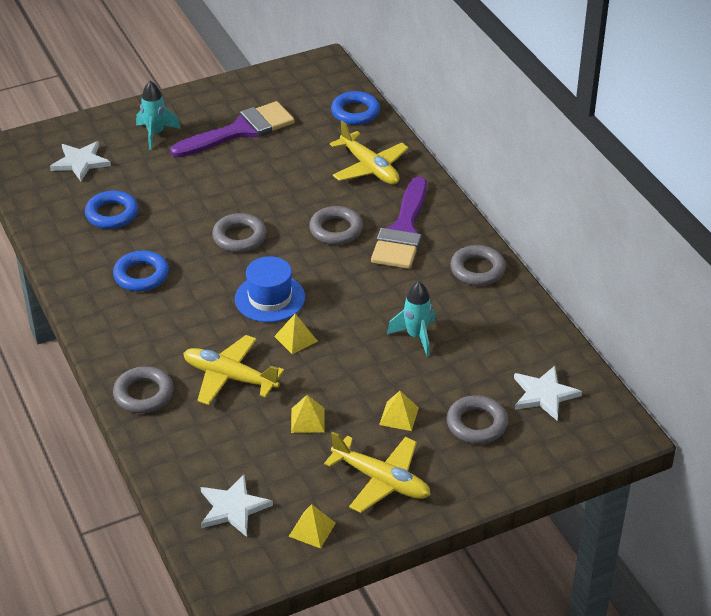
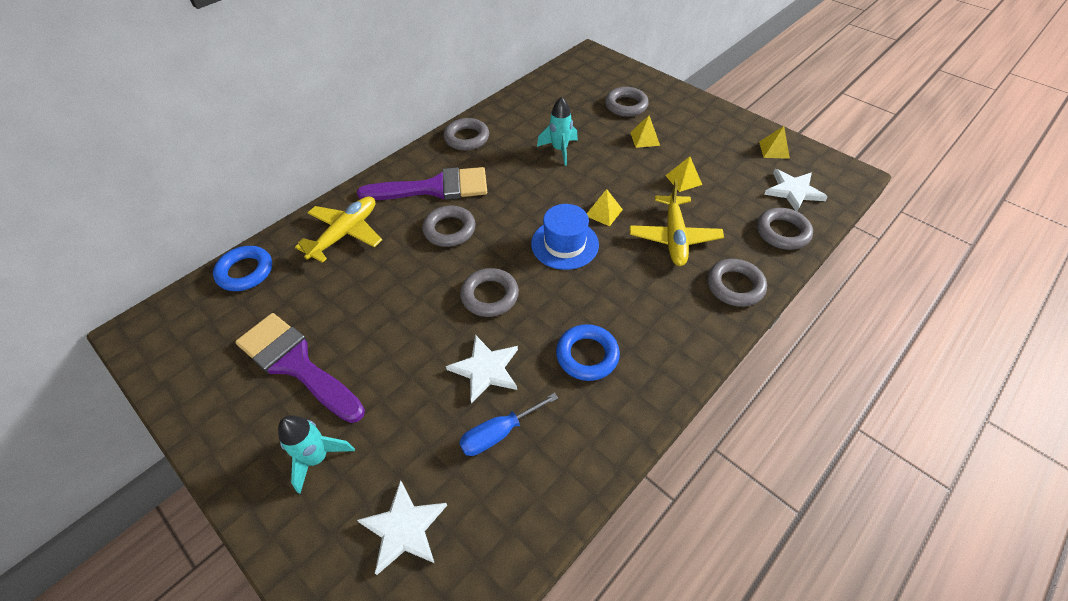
camera: 110 degrees left, 10 degrees up
(112, 214) = (498, 433): blue ring -> blue screwdriver
(182, 464) = (782, 232): none -> grey ring
(381, 480) = (707, 132): yellow plane -> none
(544, 394) = (579, 86): white star -> white star (485, 369)

